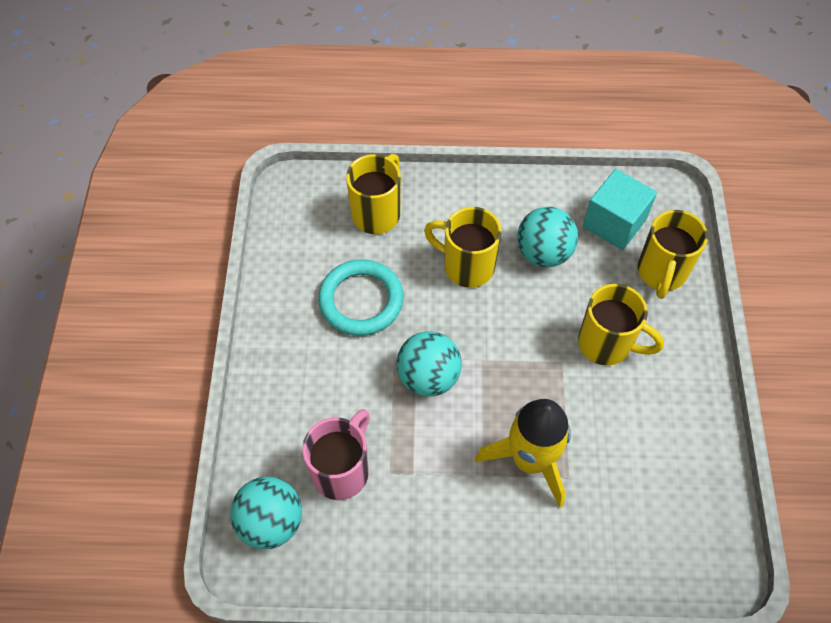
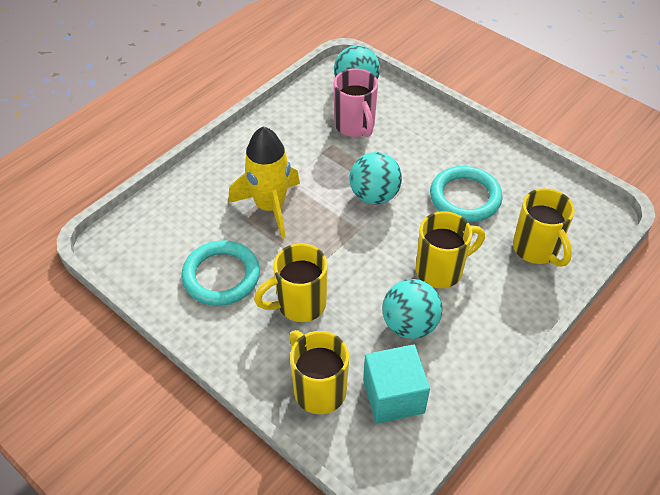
camera: 130 degrees right, 10 degrees down
(645, 431) = (221, 276): none -> turquoise ring

